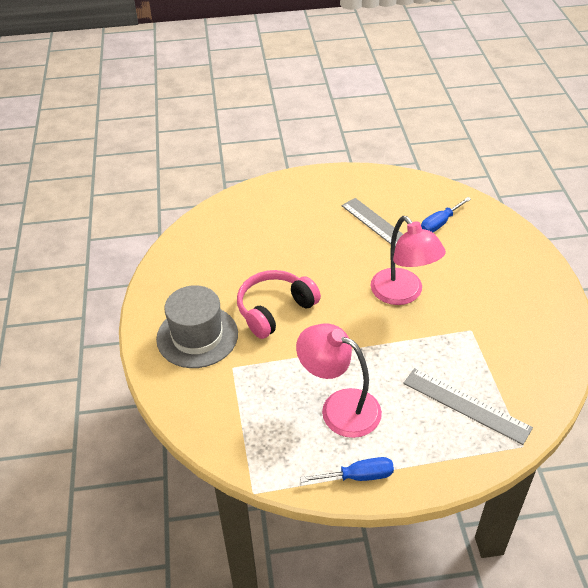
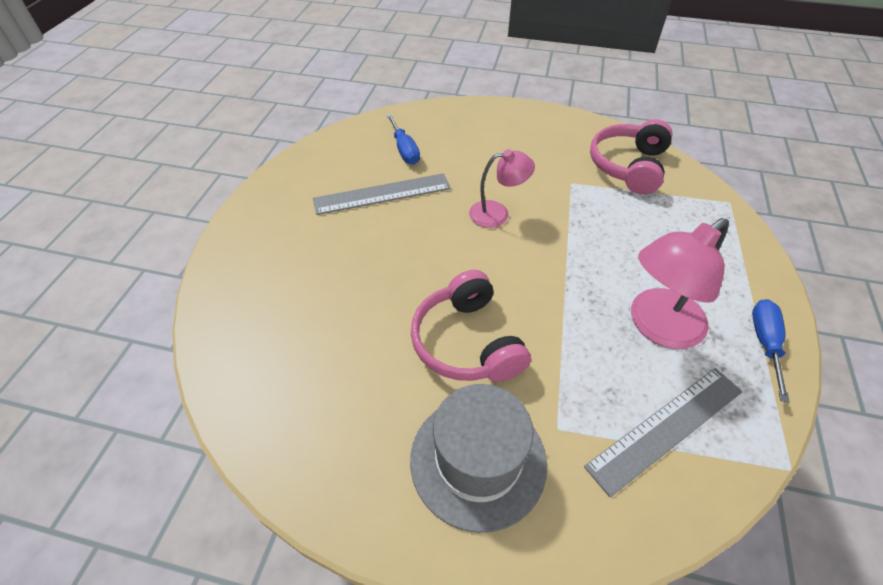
camera: 70 degrees left, 5 degrees up
(403, 294) = (497, 213): pink lamp -> pink lamp, size x0.62
(466, 405) = (673, 221): grey ruler -> grey ruler (666, 428)
(523, 364) = (628, 166): none -> pink headphones

